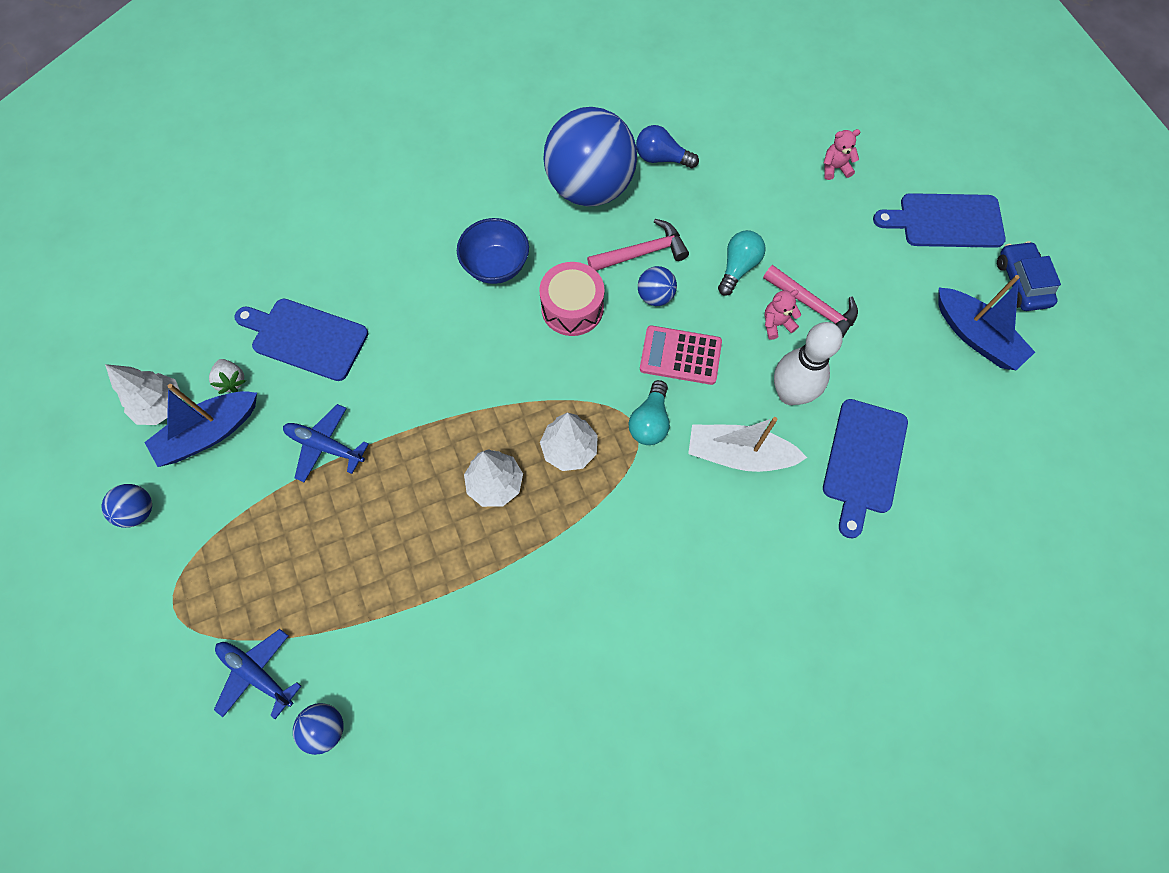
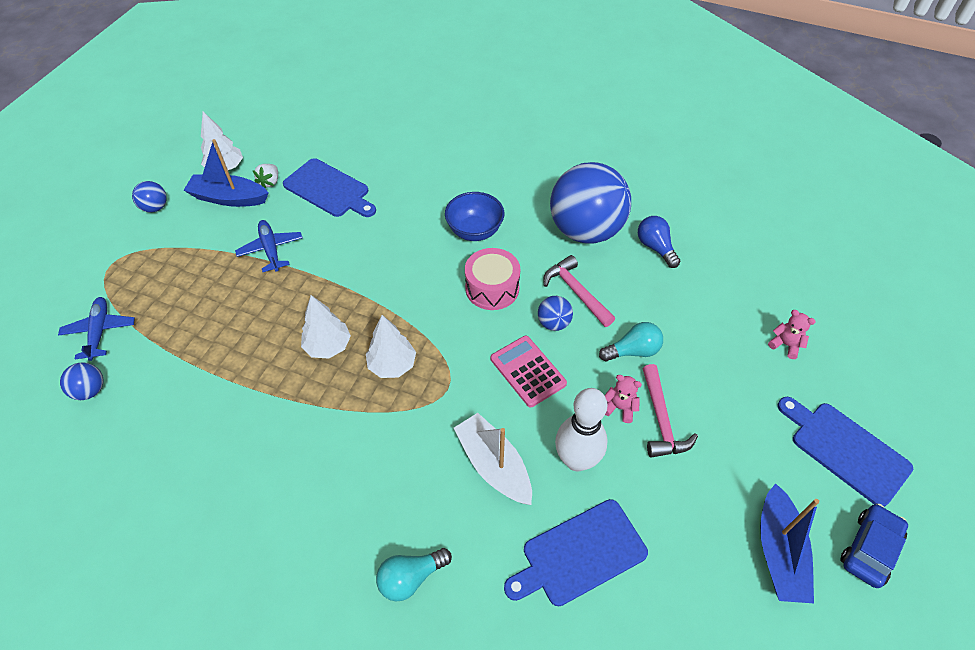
camera: 45 degrees right, 15 degrees down
(305, 338) = (329, 189): blue cutting board -> blue cutting board turned 150 degrees clockwise
(642, 252) = (576, 292): pink hammer -> pink hammer turned 150 degrees counterclockwise
(650, 422) = (460, 393): turquoise light bulb -> turquoise light bulb (411, 578)

